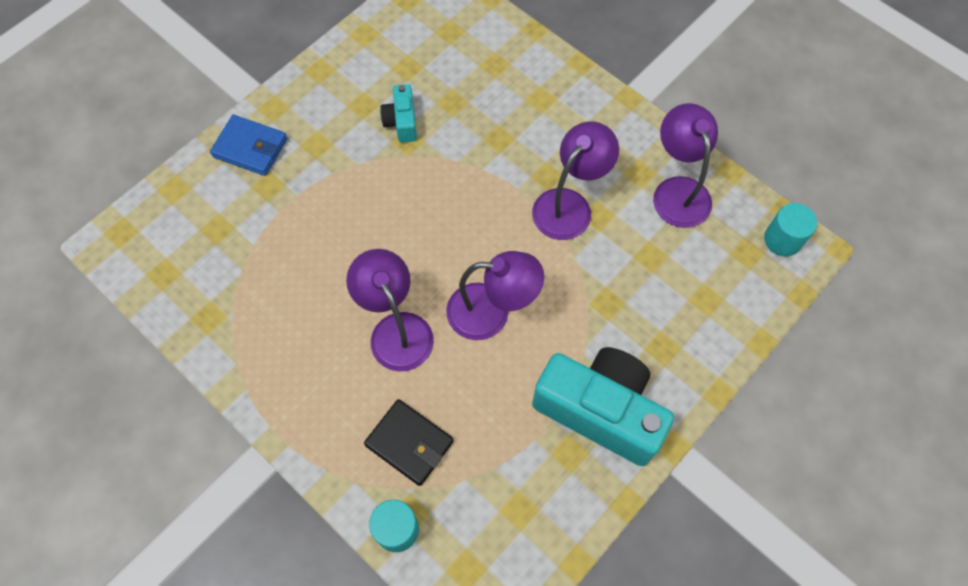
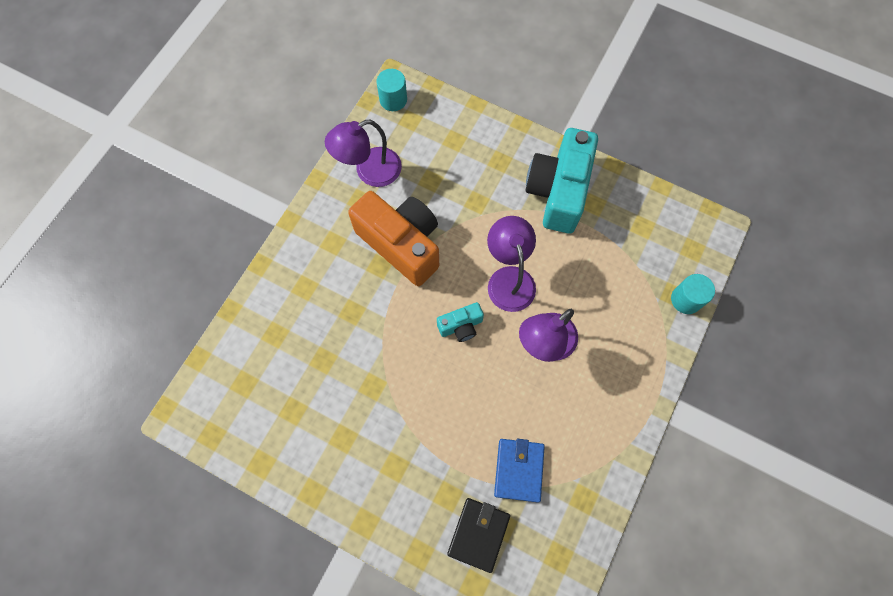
camera: 105 degrees left, 5 degrees up
(250, 148) = (413, 528): blue wallet -> blue wallet (518, 470)
(401, 122) = (353, 397): turquoise camera -> turquoise camera (461, 326)
(409, 443) = (626, 308): black wallet -> black wallet (478, 534)
(569, 205) = (401, 244): purple lamp -> orange camera

